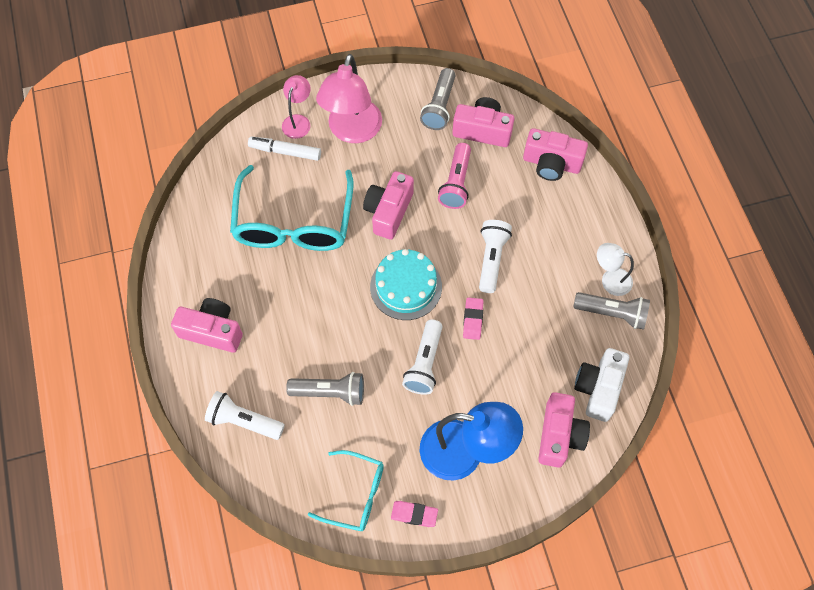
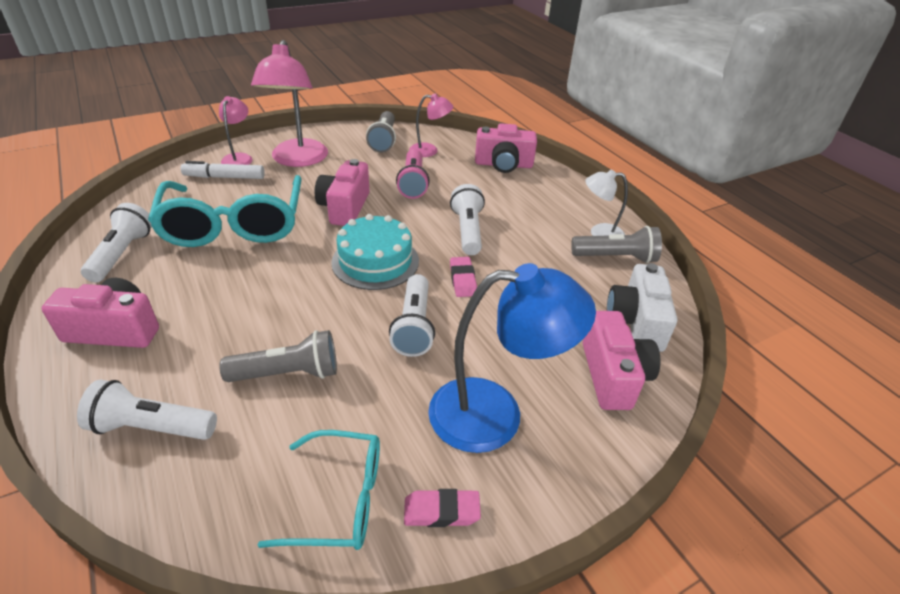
camera: 15 degrees left, 25 degrees down
(208, 247) = (122, 254): none -> white flashlight
(482, 130) = (430, 151): pink camera -> pink lamp

